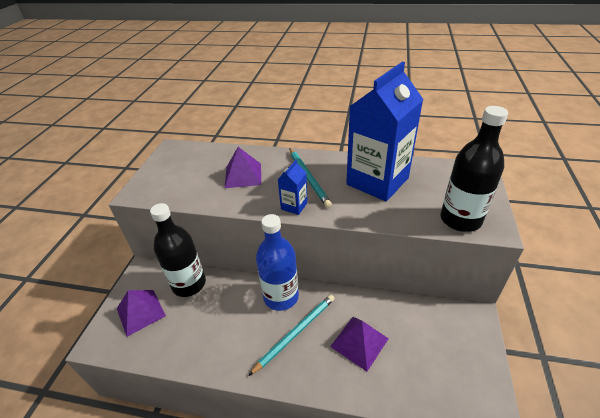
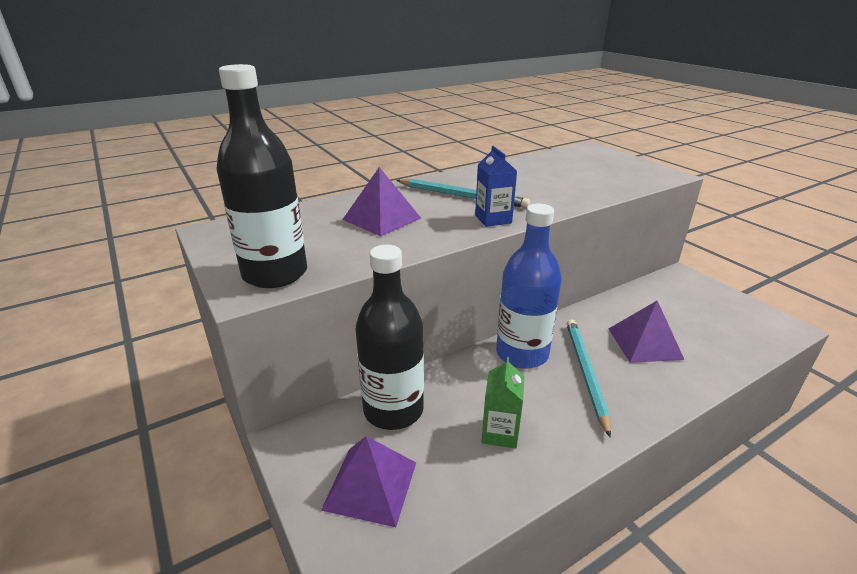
camera: 45 degrees left, 10 degrees down
(211, 330) = (500, 433): none -> green carton
(377, 181) = (531, 177): blue carton -> none
(460, 219) = (639, 177): black bottle -> black bottle (275, 274)

